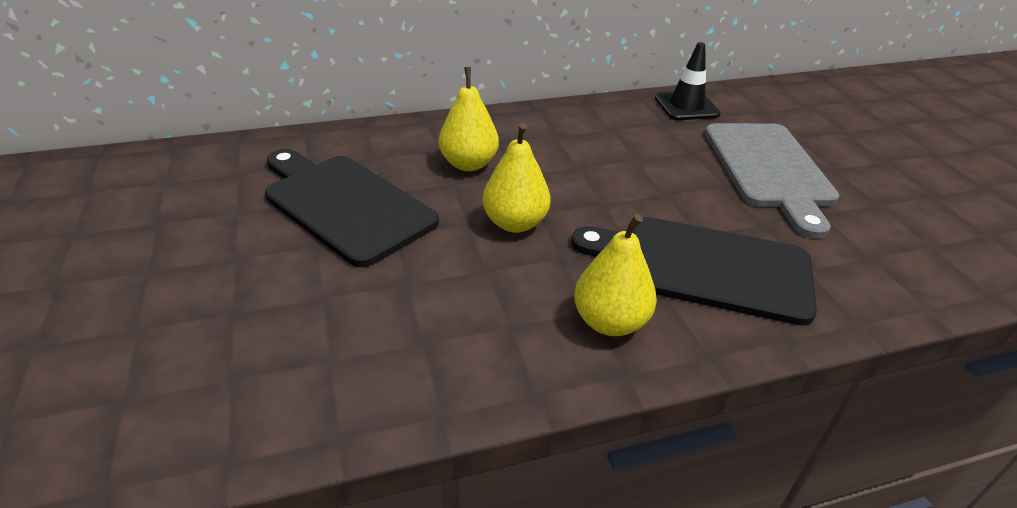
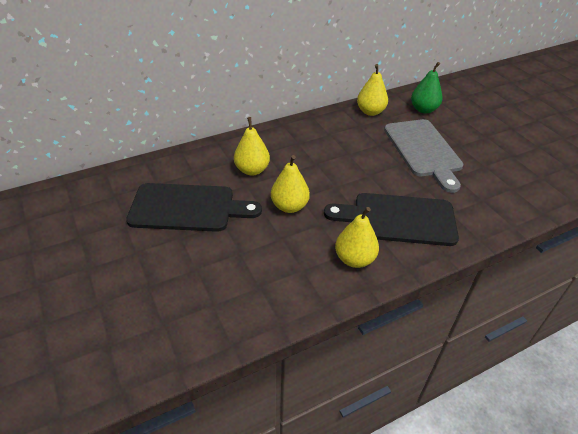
camera: 10 degrees left, 5 degrees up
(345, 204) = (187, 208): black cutting board -> black cutting board turned 150 degrees clockwise
(686, 106) = (370, 112): black traffic cone -> yellow pear
(778, 112) = (423, 109): none -> green pear

